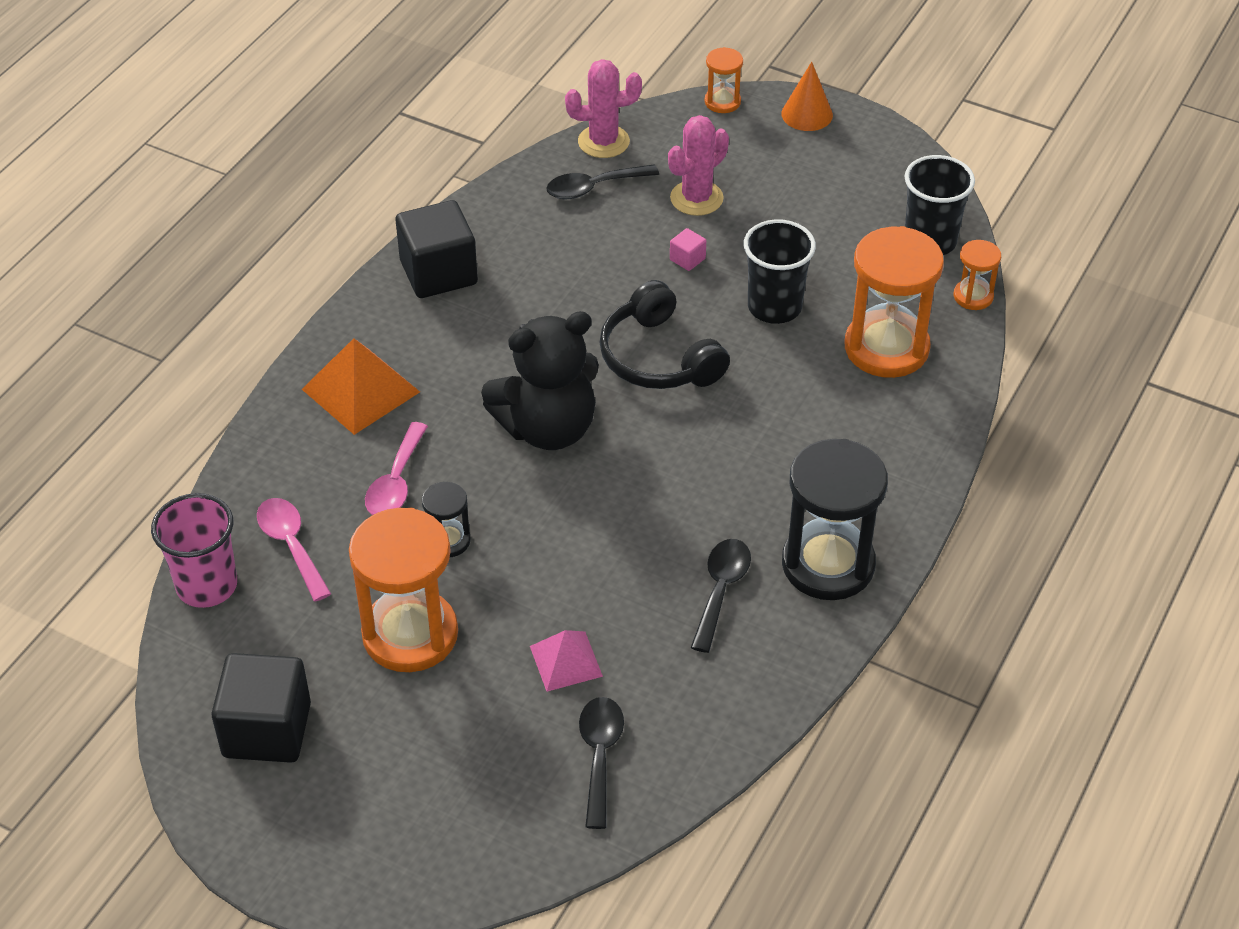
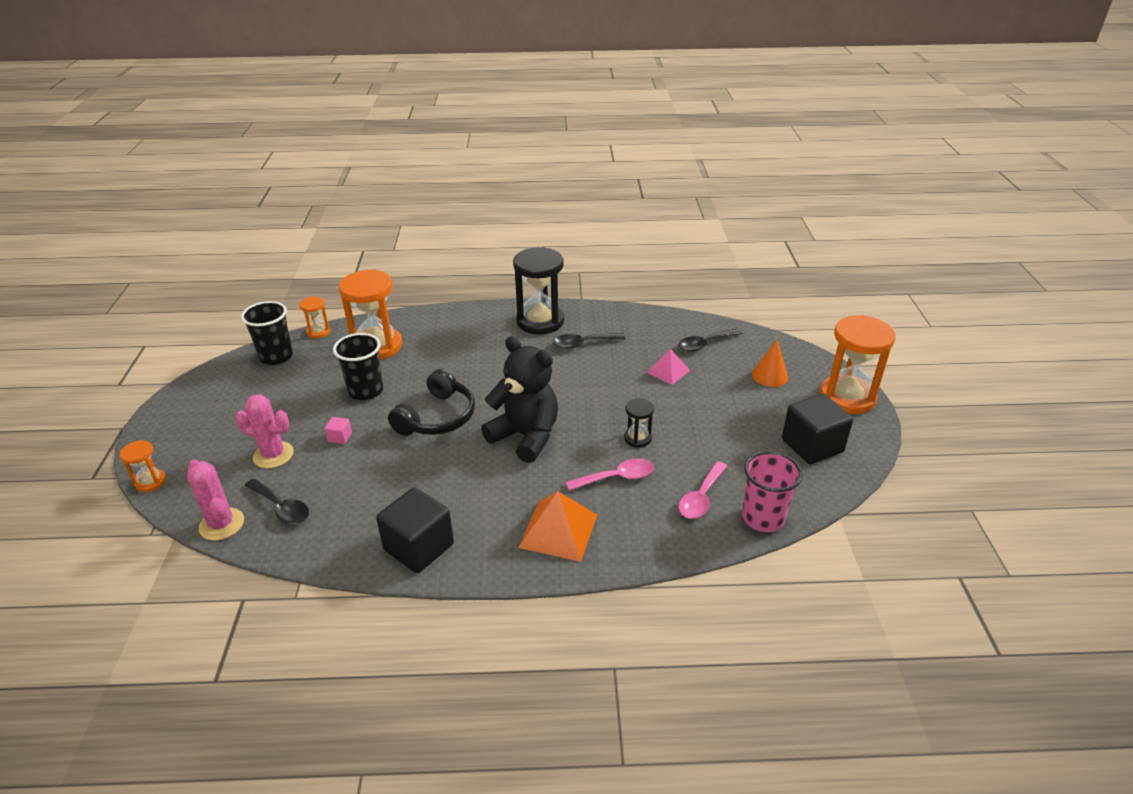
camera: 120 degrees left, 10 degrees down
(410, 634) = (707, 424): orange hourglass -> orange hourglass (847, 397)
(807, 114) = (156, 438): orange cone -> orange cone (770, 376)

